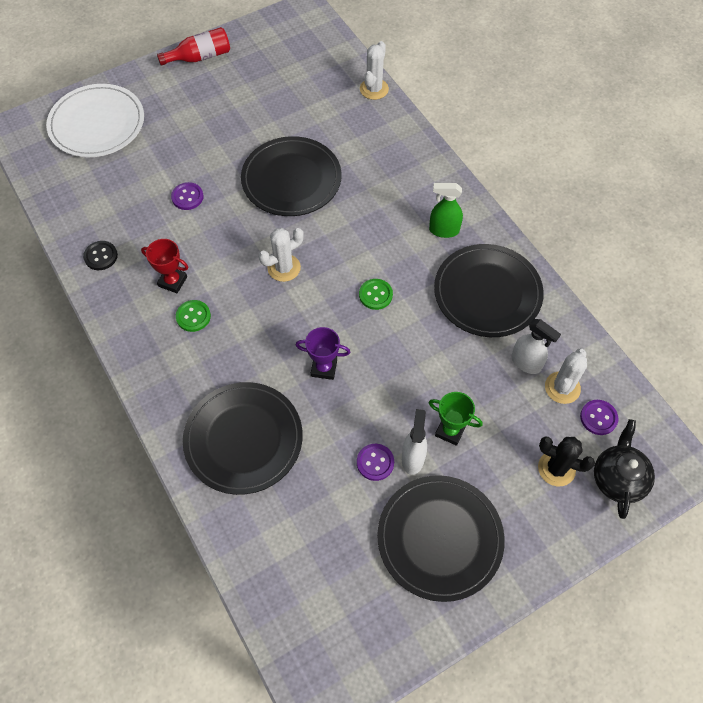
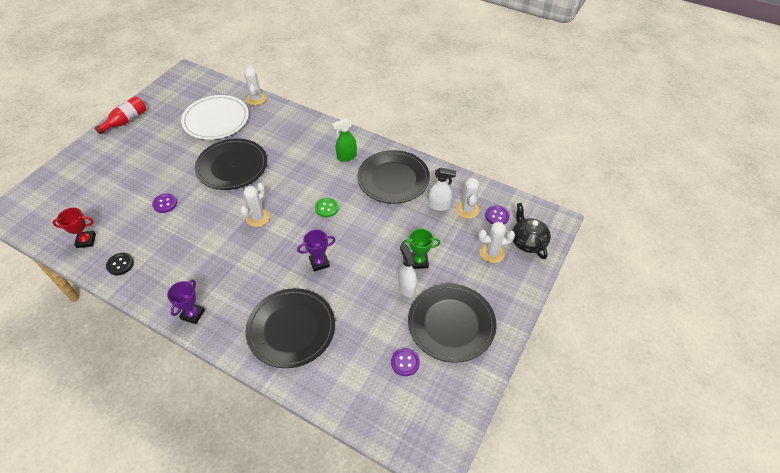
camera: 30 degrees left, 10 degrees down
(97, 124) = (70, 186): white plate -> white plate (216, 119)
(145, 361) = (193, 314): none -> purple trophy
(172, 281) = (184, 257): red trophy -> red trophy (86, 241)
(193, 316) = (211, 272): green button -> none
(375, 462) = (385, 301): purple button -> purple button (405, 362)
(556, 468) = (492, 253): black cactus -> white cactus

